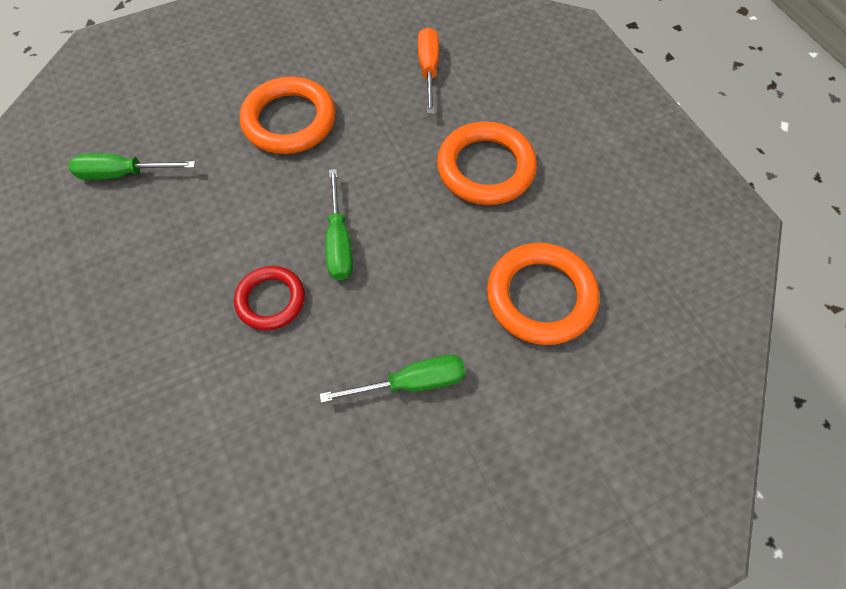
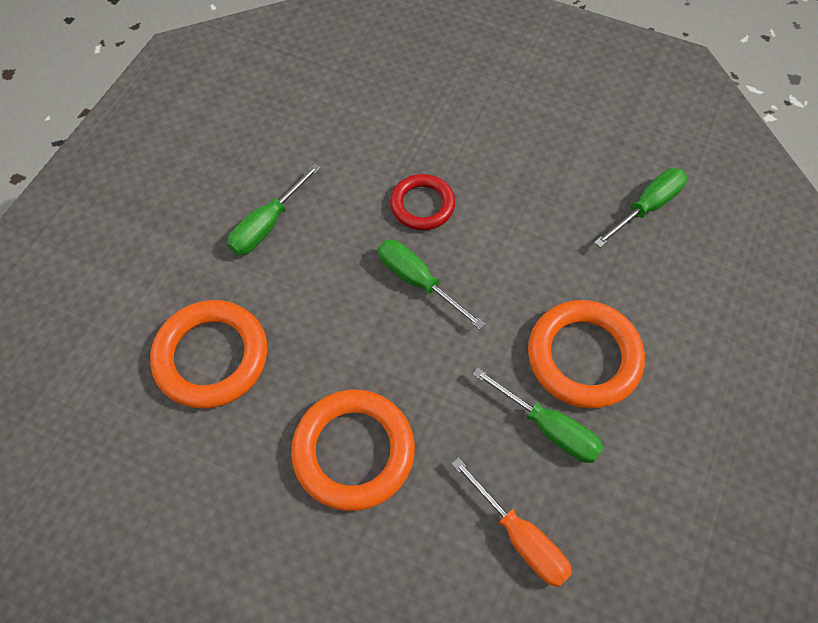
camera: 140 degrees right, 0 degrees up
(355, 102) = (548, 427): none -> green screwdriver

